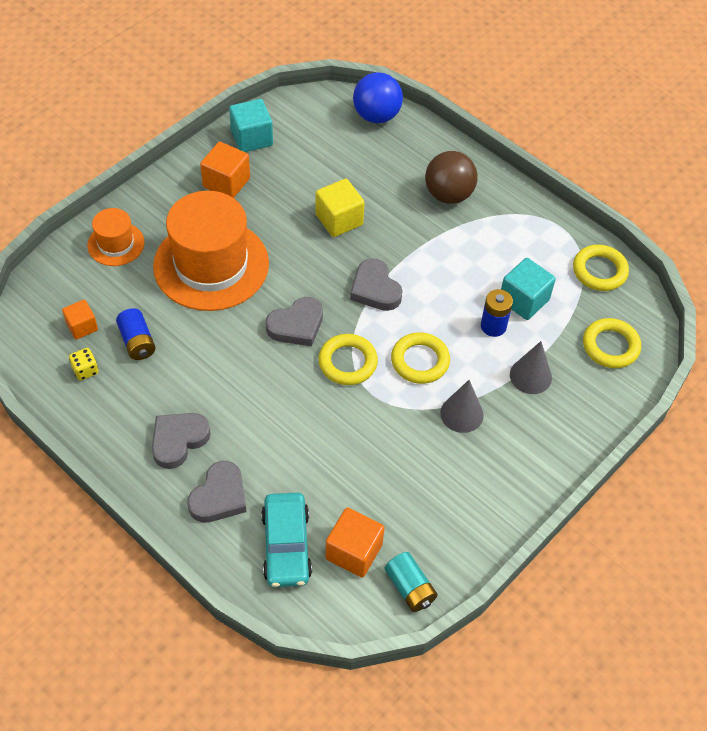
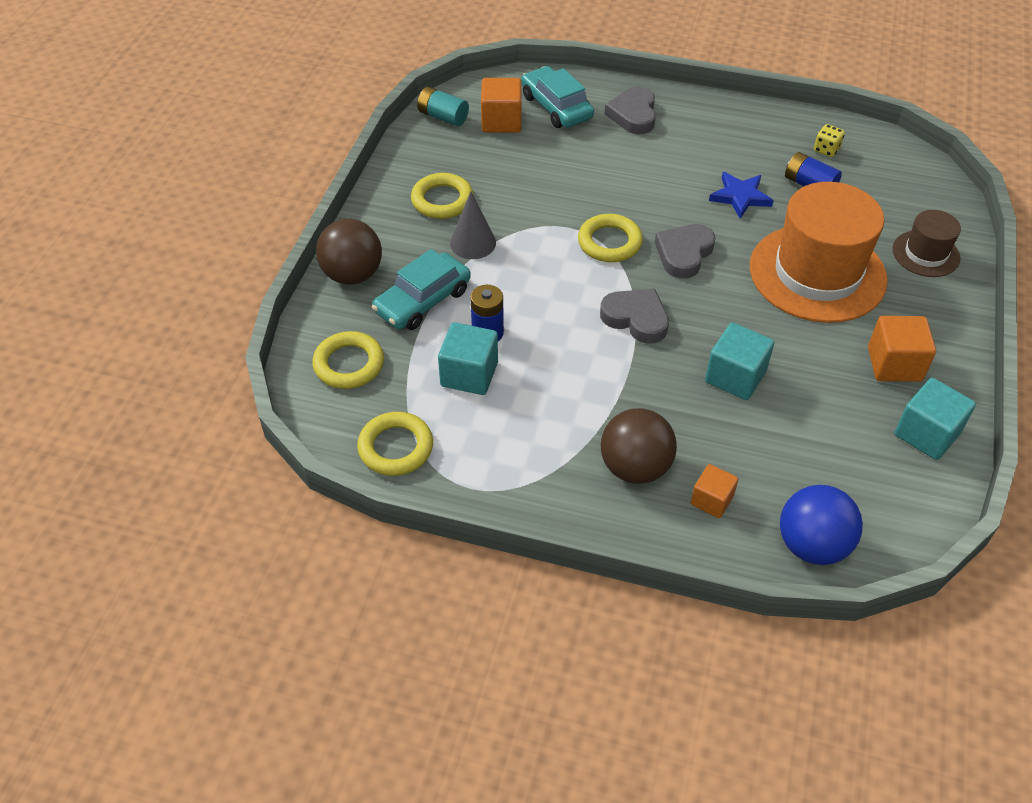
camera: 155 degrees right, 5 degrees down
(82, 326) = (868, 177): orange cube -> orange cube (711, 500)
(116, 244) = (926, 254): orange hat -> brown hat
(178, 440) = (700, 135): grey heart -> none
(205, 357) = (740, 197): none -> blue star
(339, 220) = (735, 377): yellow cube -> turquoise cube
(420, 361) = (542, 271): yellow ring -> yellow ring (442, 200)
(530, 376) = (422, 301): grey cone -> turquoise car
(578, 427) = (352, 275): none -> brown ball

